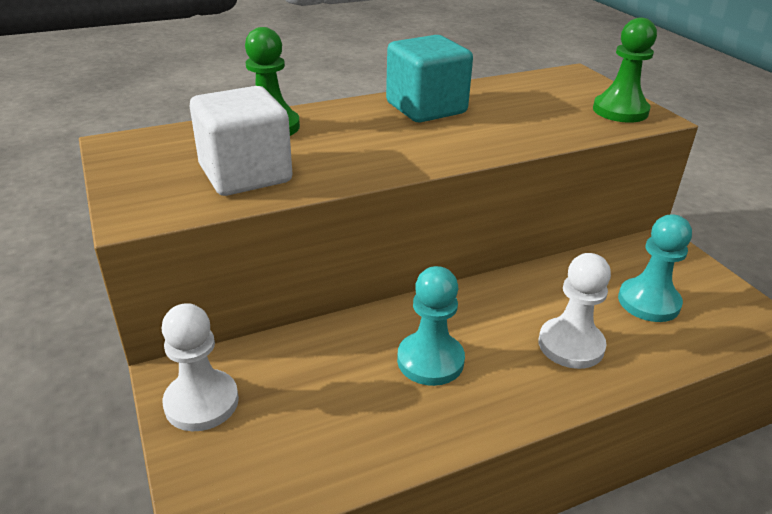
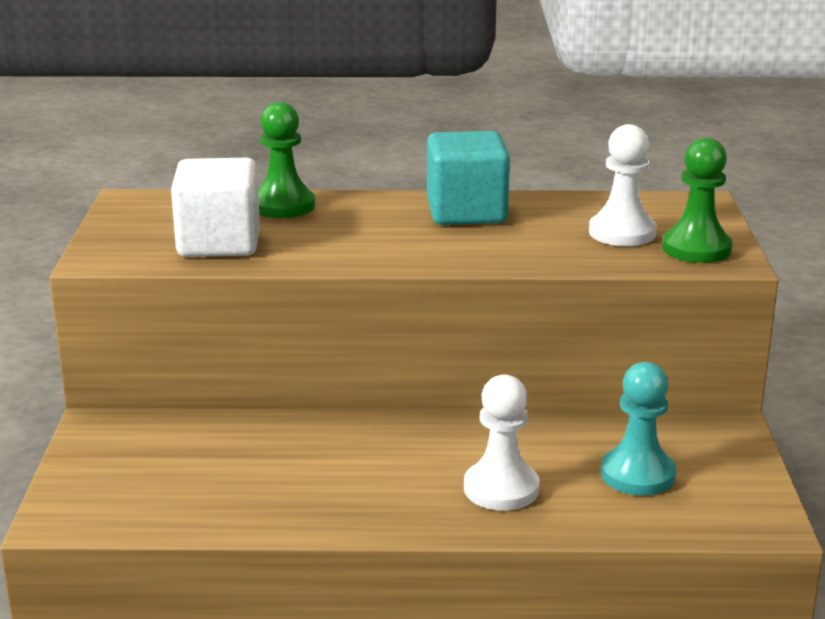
camera: 25 degrees right, 10 degrees down
(201, 402) = (106, 447): white pawn -> white pawn (622, 233)
(430, 360) = (340, 466): turquoise pawn -> none

